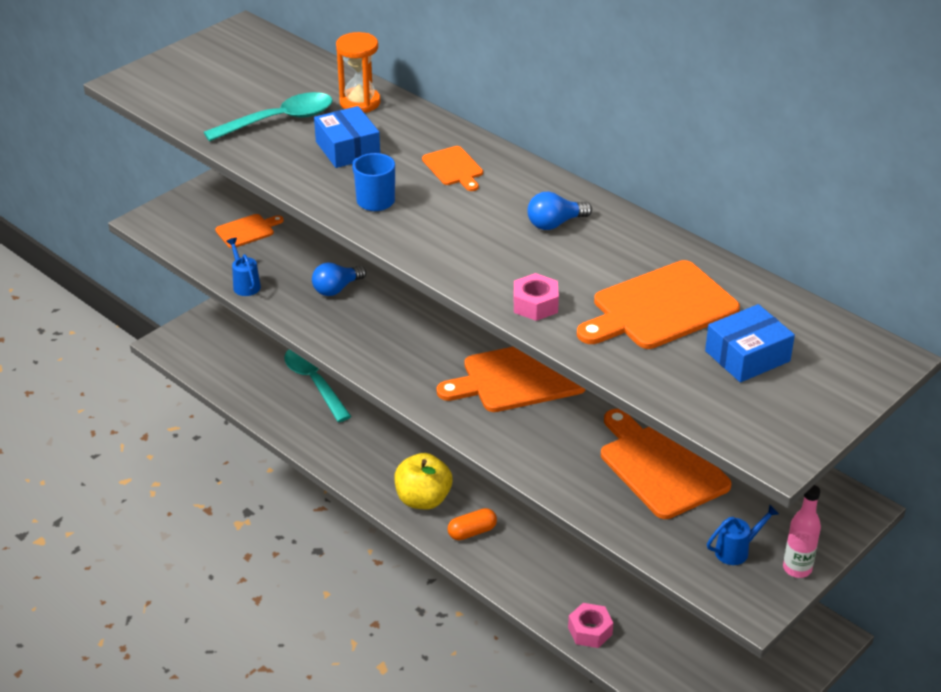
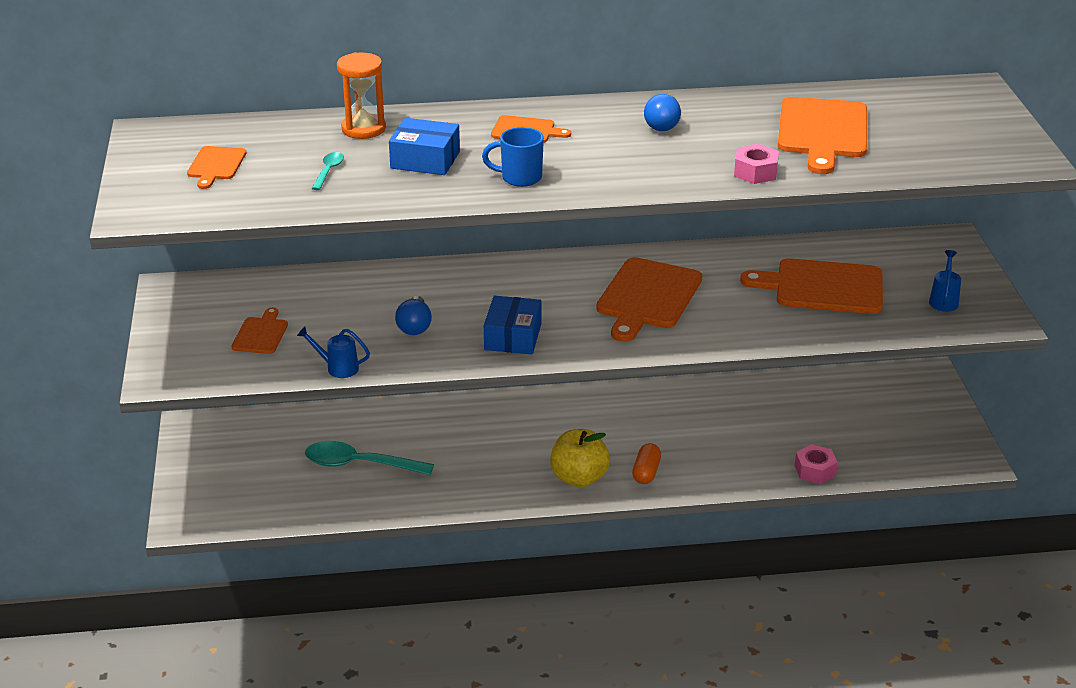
camera: 50 degrees left, 5 degrees down
(231, 76) = (216, 165): none -> orange cutting board
(279, 120) = (328, 171): turquoise spoon -> turquoise spoon, size x0.47
(747, 356) = (917, 127): blue box -> blue box (513, 337)
(797, 568) = (986, 287): pink bottle -> none

